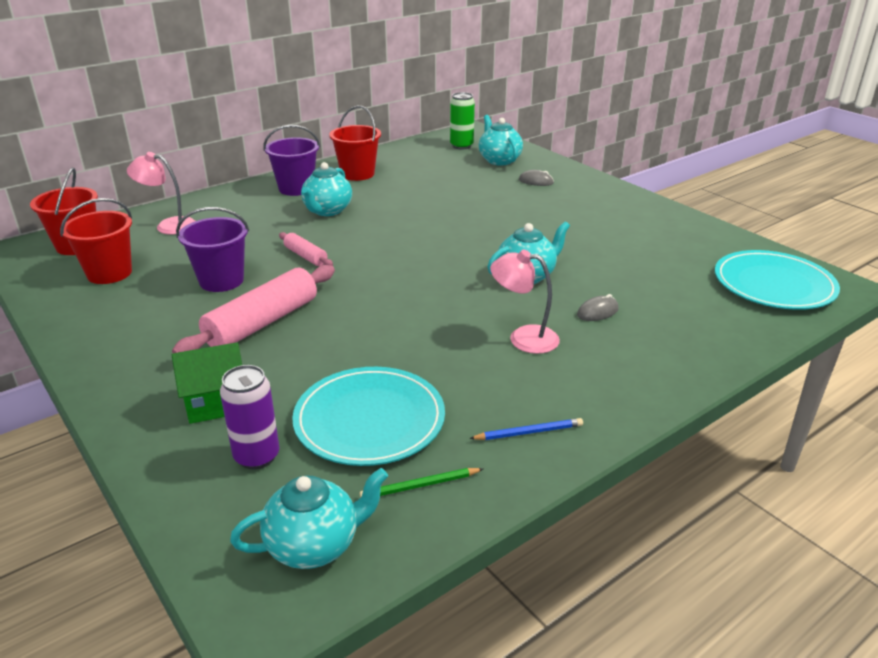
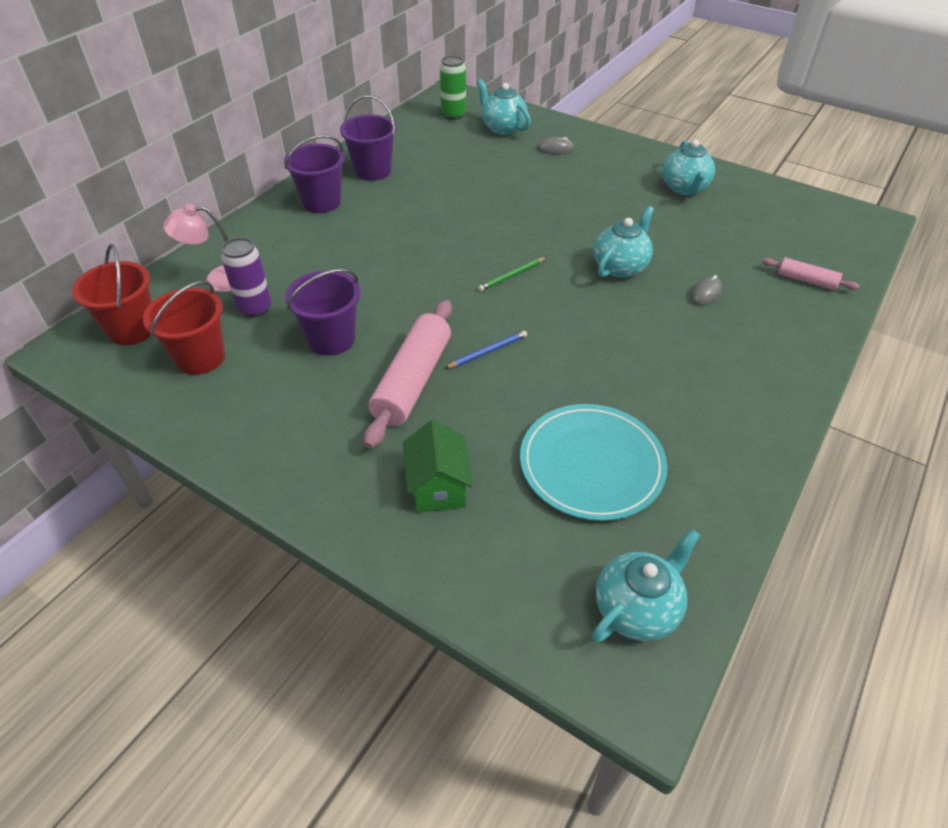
camera: 20 degrees left, 15 degrees up
(216, 403) = (438, 487): green house -> green house turned 60 degrees counterclockwise
(257, 456) = (520, 534): purple can -> purple can (255, 308)
(305, 256) = (396, 289): pink rolling pin -> pink rolling pin (806, 280)
(327, 211) = (376, 226): turquoise teapot -> turquoise teapot (684, 188)
(357, 174) = (373, 171): red bucket -> purple bucket
(420, 486) = (681, 520): green pencil -> green pencil (512, 276)
(523, 338) = (662, 338): pink lamp -> none
(529, 432) = (732, 438): blue pencil -> blue pencil (488, 351)
(774, 284) = (825, 230): turquoise plate -> none

